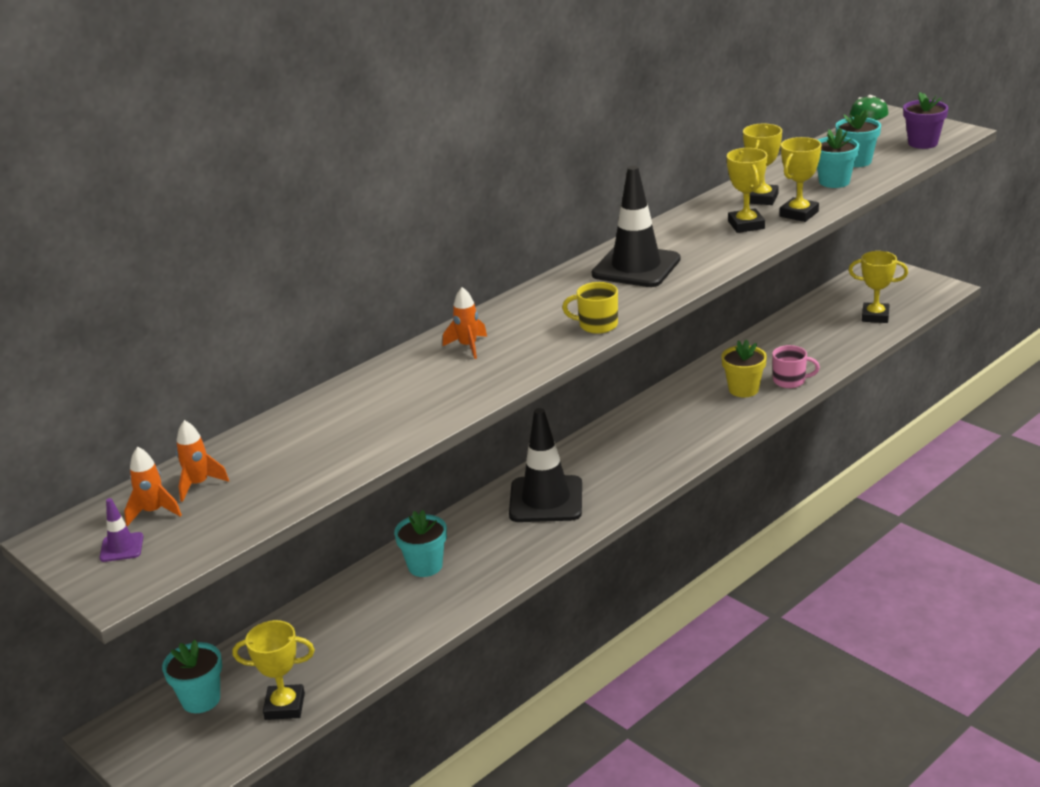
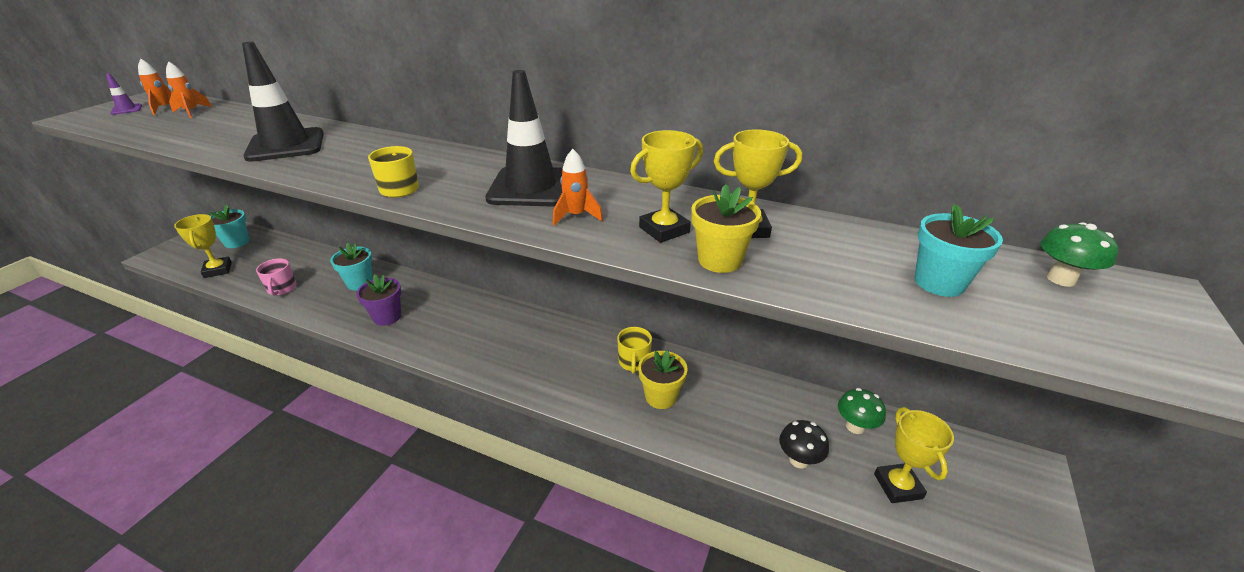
camera: 65 degrees right, 5 degrees up
(468, 346) = (366, 148): orange rocket -> orange rocket (576, 216)
(546, 500) = (445, 316): black traffic cone -> black traffic cone (286, 145)
(691, 395) = (634, 362): none -> yellow mug
(790, 381) = (696, 431): pink mug -> pink mug (282, 289)
(799, 214) = (719, 260): yellow trophy -> yellow flower pot
(817, 315) = (855, 427): none -> green mushroom
(834, 182) = (847, 273): turquoise flower pot -> none
(838, 345) = (799, 460): none -> black mushroom
(922, 143) = (1095, 340): purple flower pot -> purple flower pot (387, 317)

